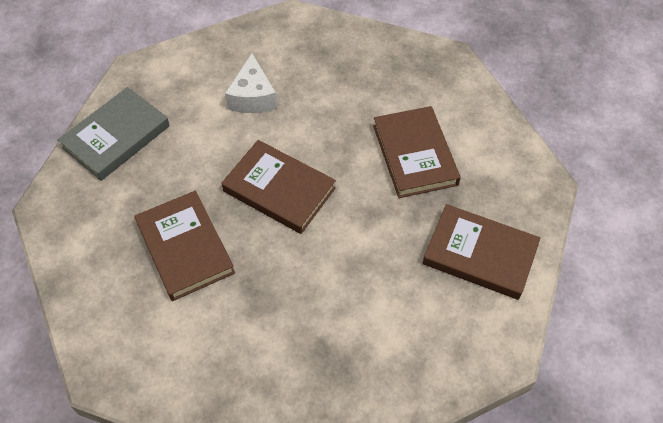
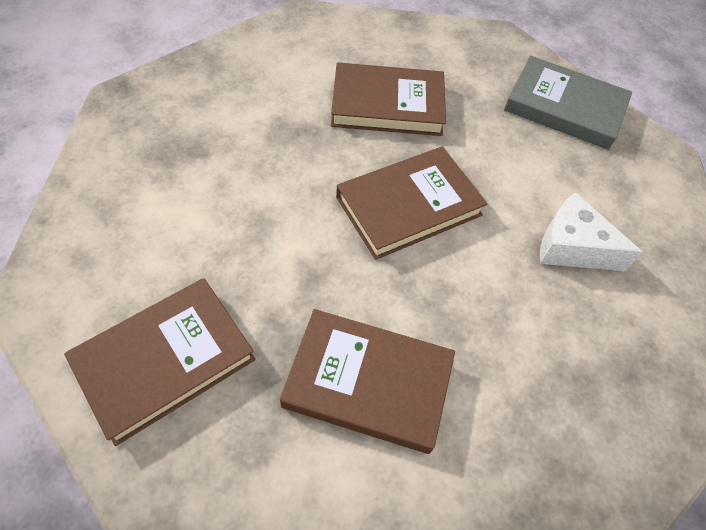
camera: 115 degrees right, 0 degrees up
(116, 137) = (564, 107): grey book -> grey book turned 45 degrees counterclockwise

